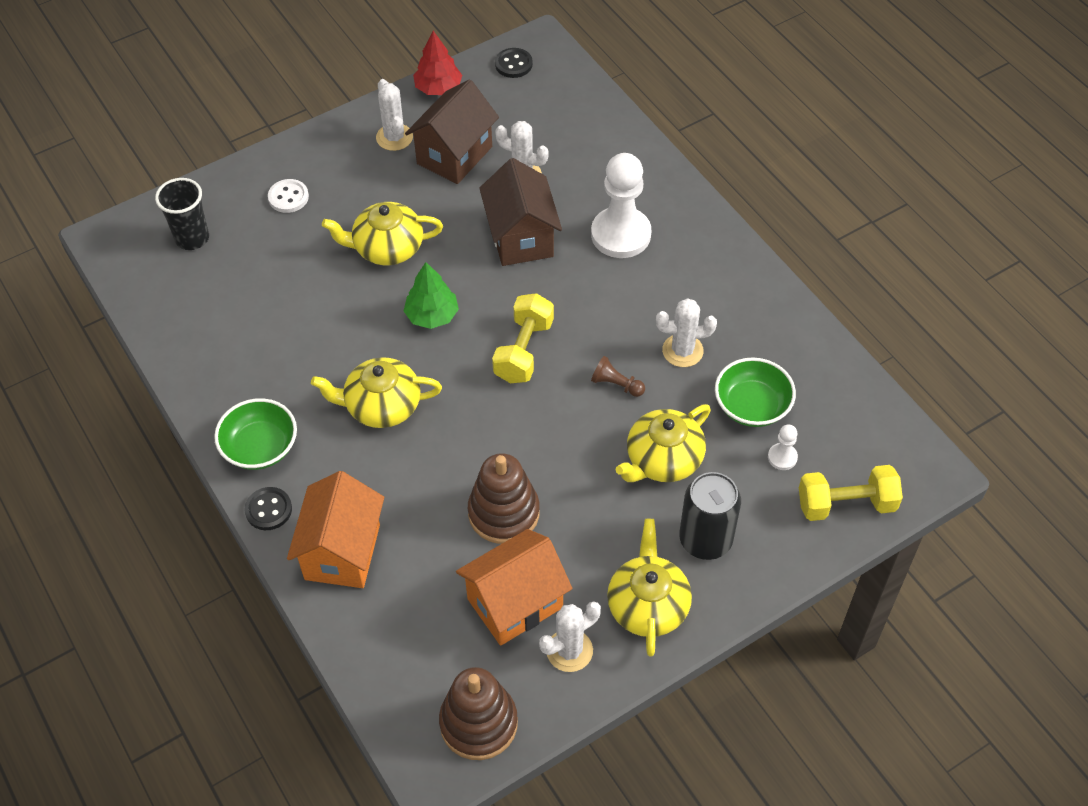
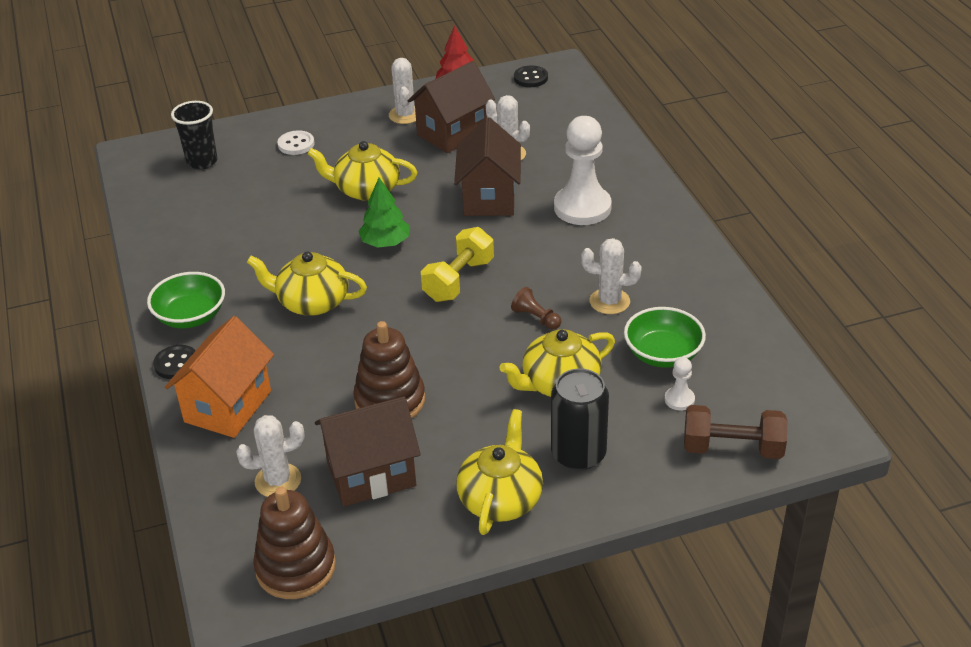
camera: 15 degrees right, 15 degrees down
(515, 603) = (371, 474): orange house -> brown house
(569, 650) = (408, 523): white cactus -> white cactus (278, 481)
(846, 504) = (732, 448): yellow dumbbell -> brown dumbbell

